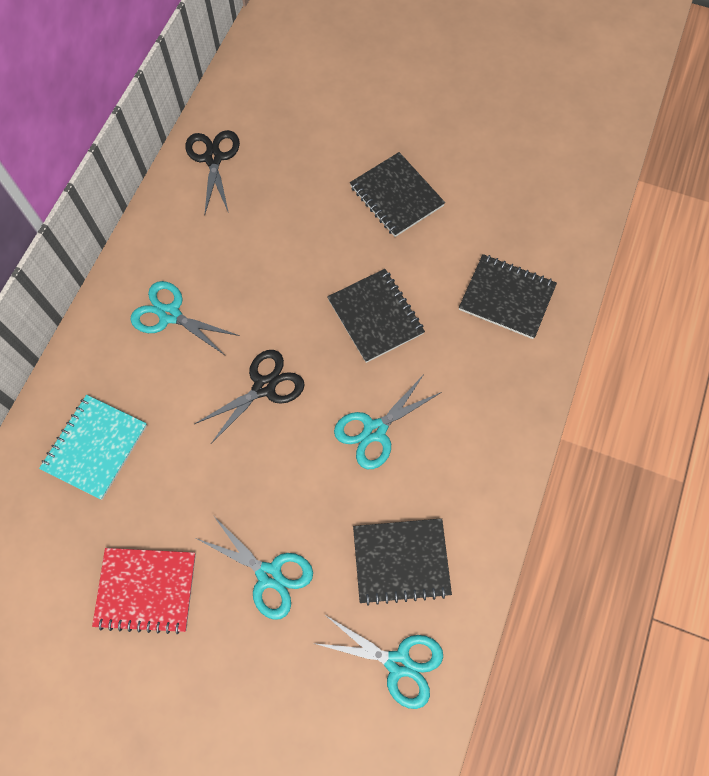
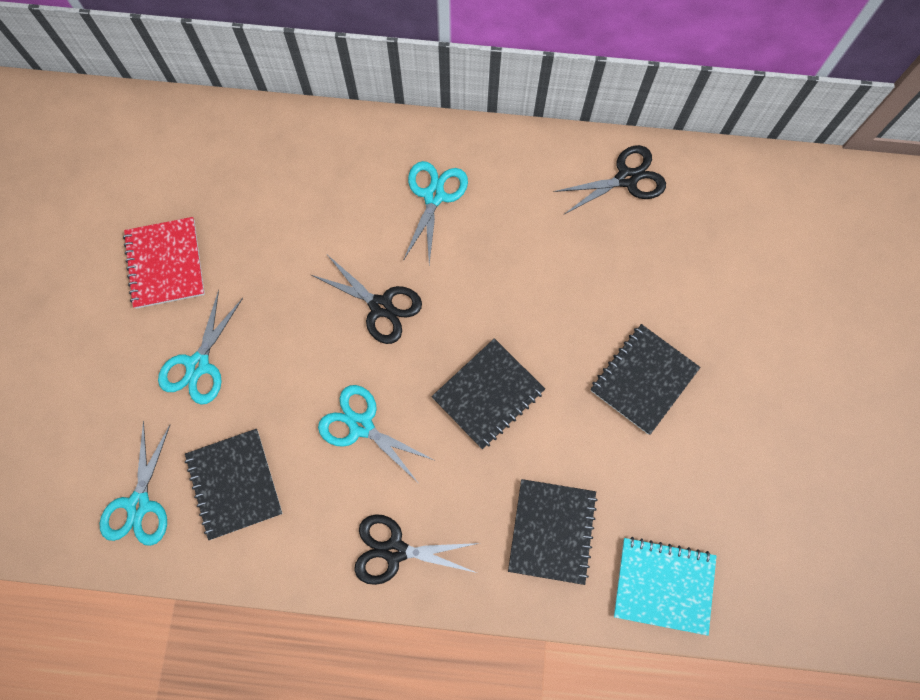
camera: 75 degrees right, 5 degrees up
(95, 447) = (285, 177): turquoise notebook -> turquoise notebook (663, 585)
(496, 427) = (395, 550): none -> black scissors

